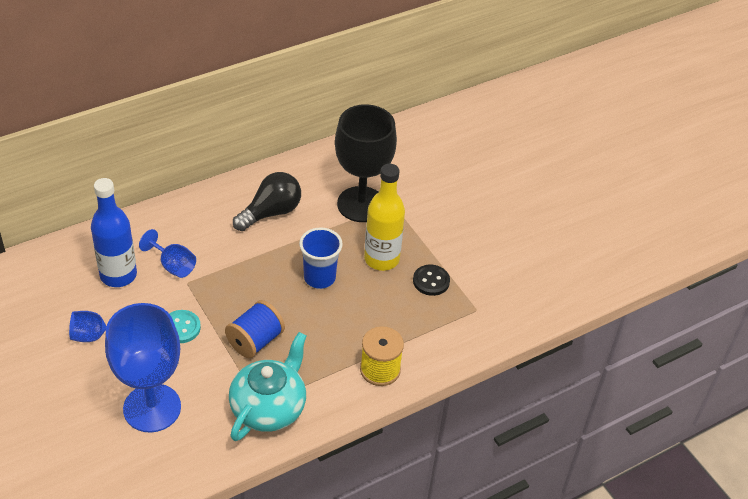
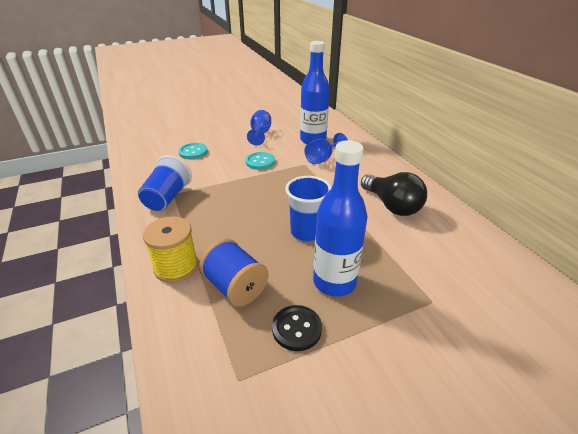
camera: 100 degrees right, 10 degrees down
(152, 408) = (193, 152): blue goblet -> turquoise button
(255, 341) = (237, 193): blue spool -> blue spool (235, 287)
(269, 407) = (167, 198): turquoise teapot -> blue cup
(361, 204) = (423, 271): black goblet -> none
(381, 259) = (334, 282): yellow bottle -> blue bottle

